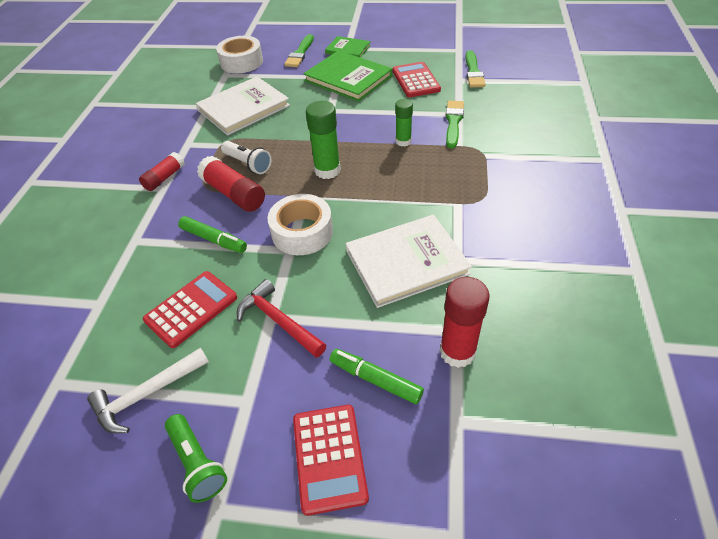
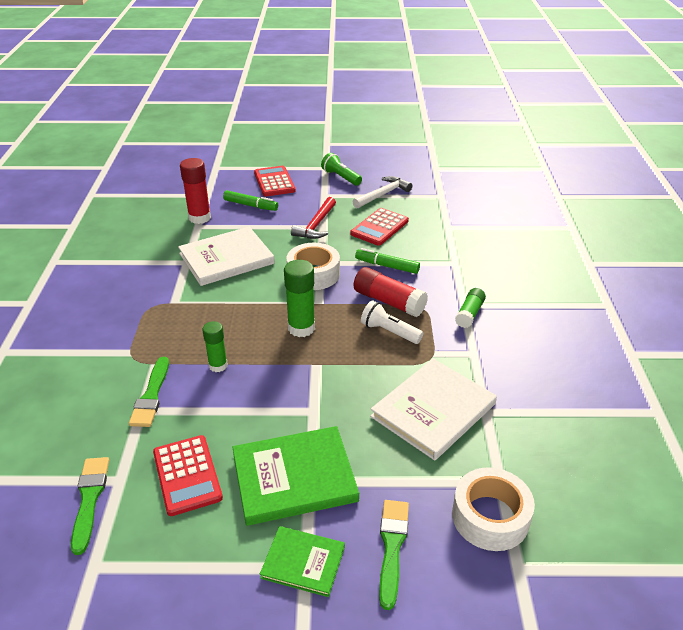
camera: 170 degrees right, 10 degrees down
(164, 178) = (469, 314): red glue stick -> green glue stick
(279, 321) = (316, 225): red hammer -> red hammer turned 75 degrees clockwise
(348, 78) = (294, 477): green book -> green book turned 45 degrees counterclockwise

